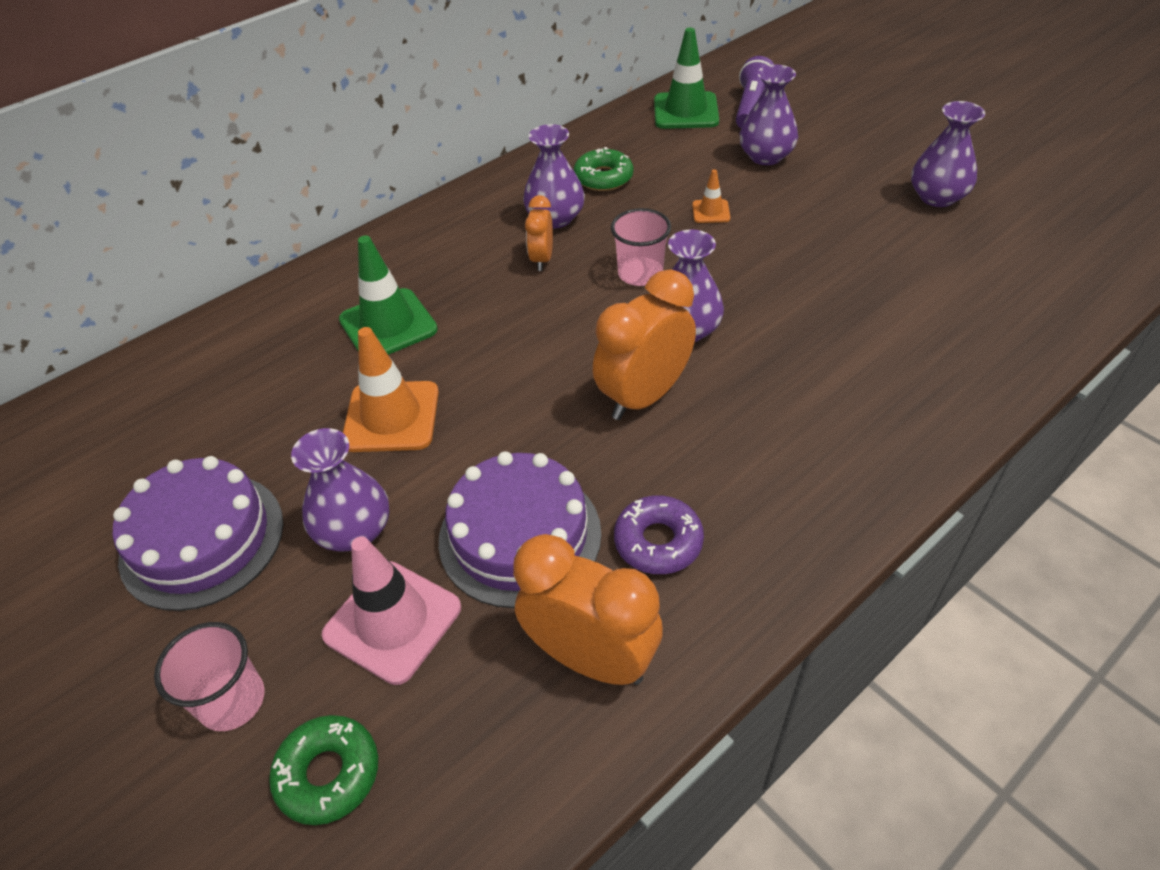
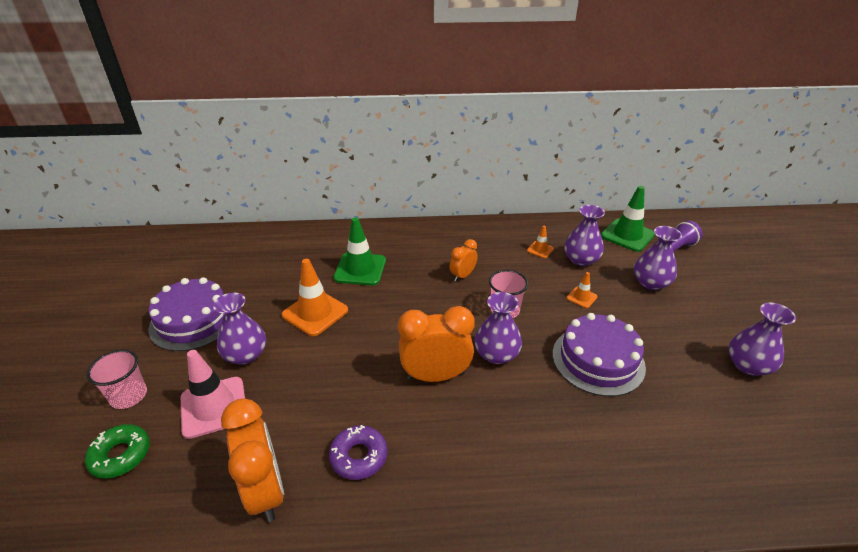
camera: 35 degrees right, 10 degrees down
(520, 536) = (303, 406): purple cake -> purple cake (598, 360)
(555, 218) = (492, 258): purple vase -> purple vase (581, 260)
(603, 178) = (540, 250): green donut -> orange traffic cone

